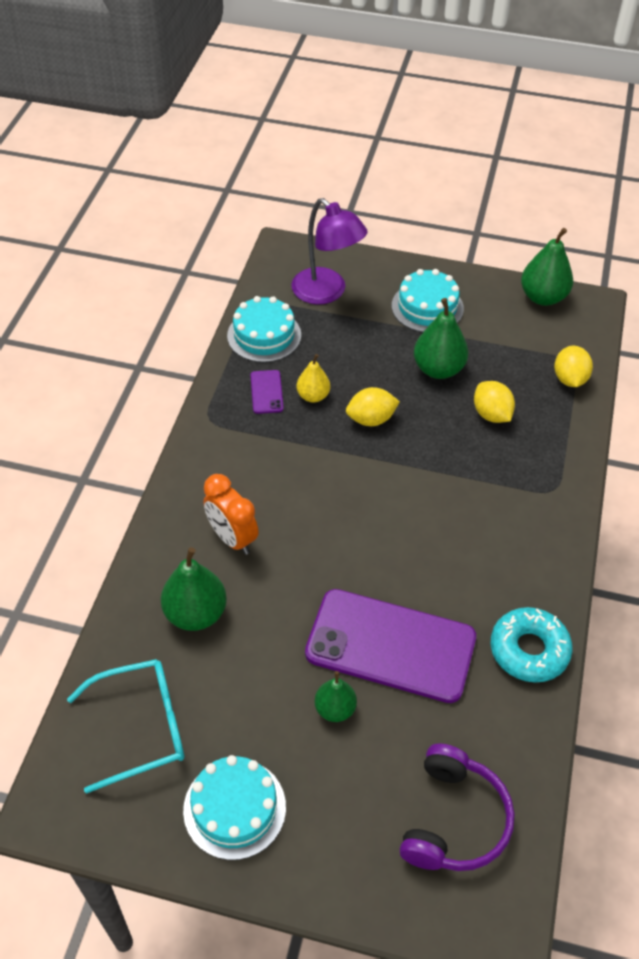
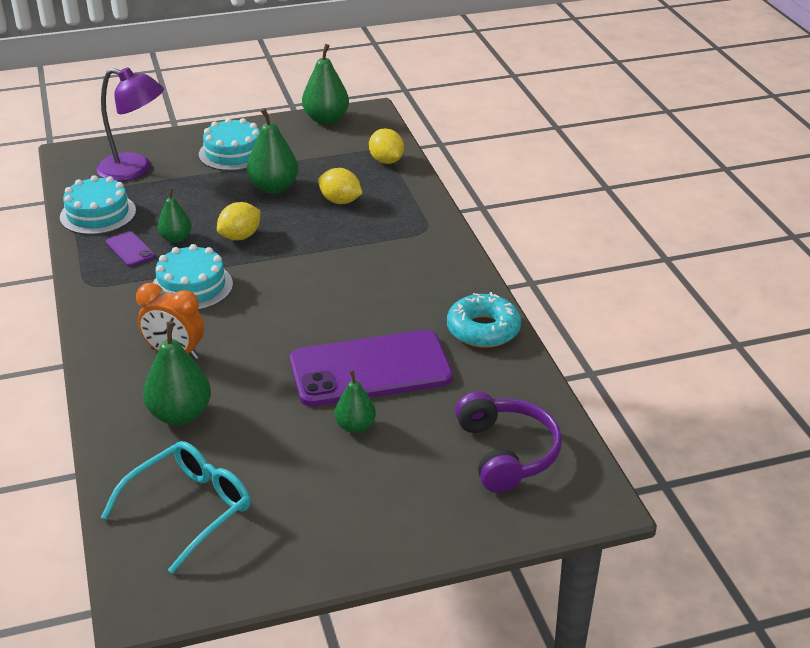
camera: 30 degrees left, 15 degrees down
(234, 808) = (319, 524): turquoise cake -> turquoise cake (192, 287)
(313, 396) = (176, 238): yellow pear -> green pear

